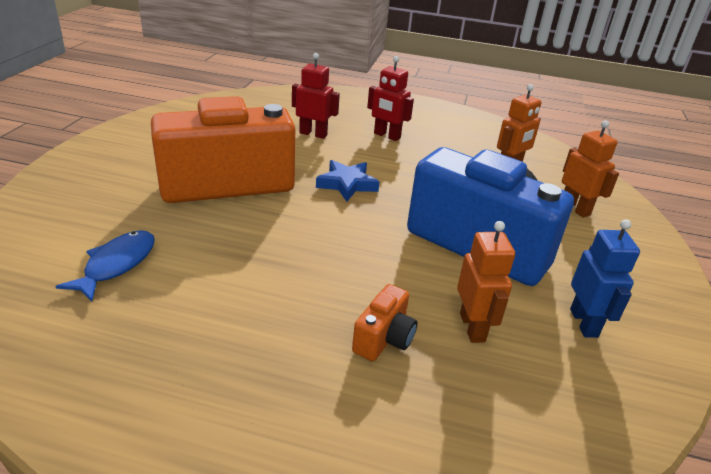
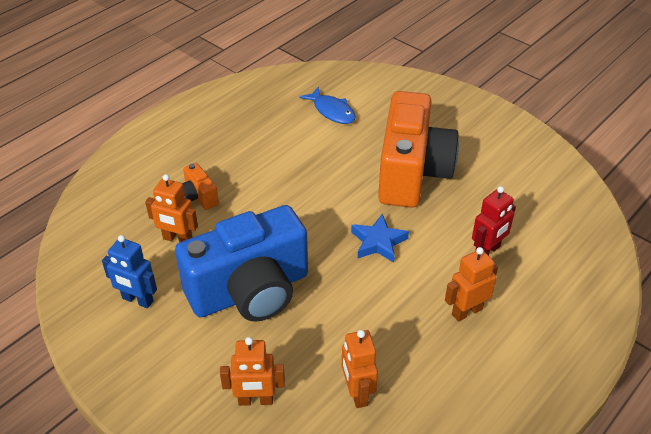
camera: 120 degrees right, 10 degrees up
(386, 136) = (466, 311): red robot -> orange robot

